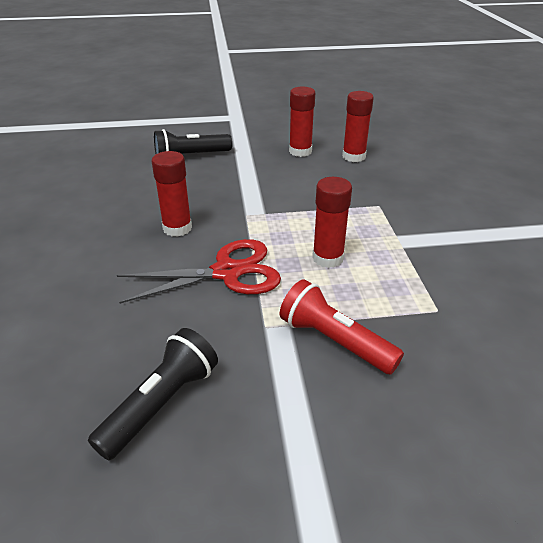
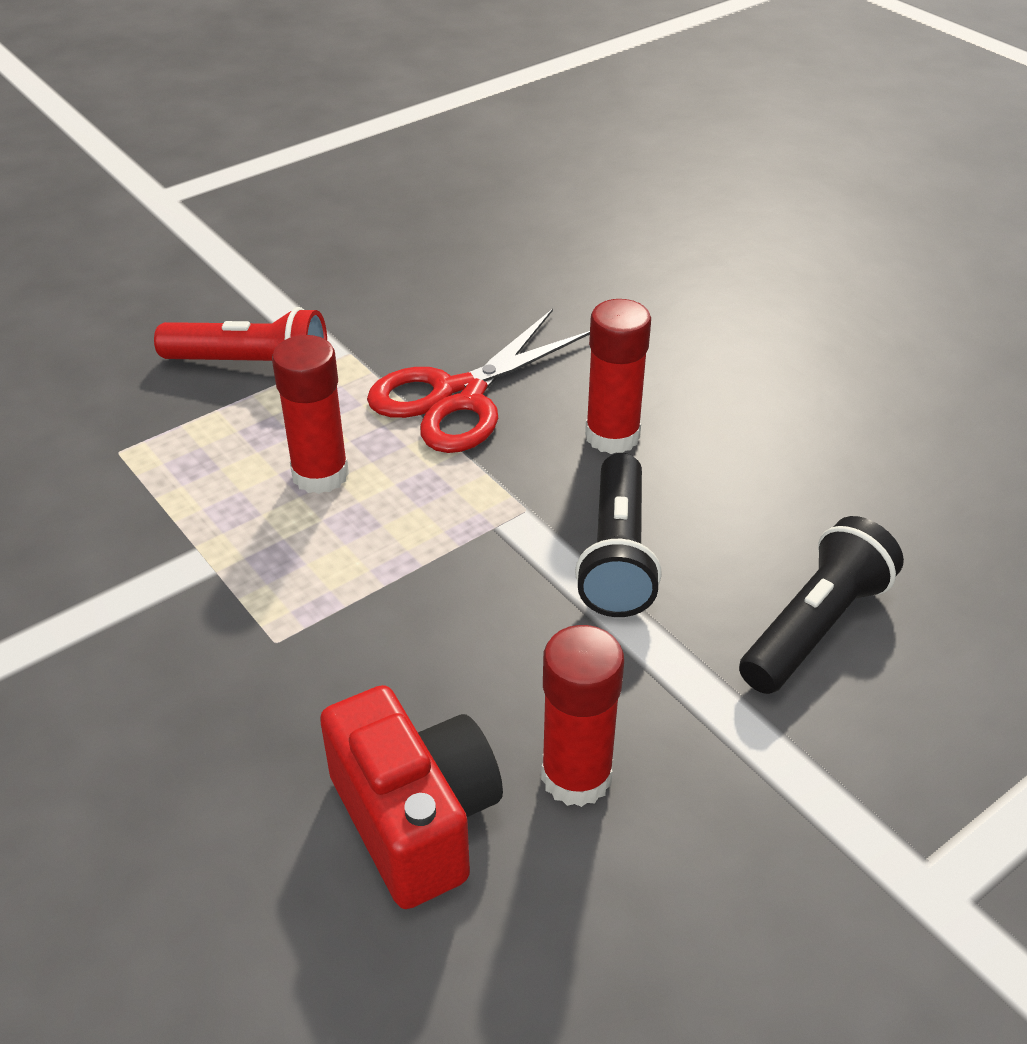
camera: 150 degrees right, 5 degrees up
(161, 404) = (401, 258): black flashlight -> black flashlight (617, 555)
(353, 156) = (415, 819): red glue stick -> red camera

